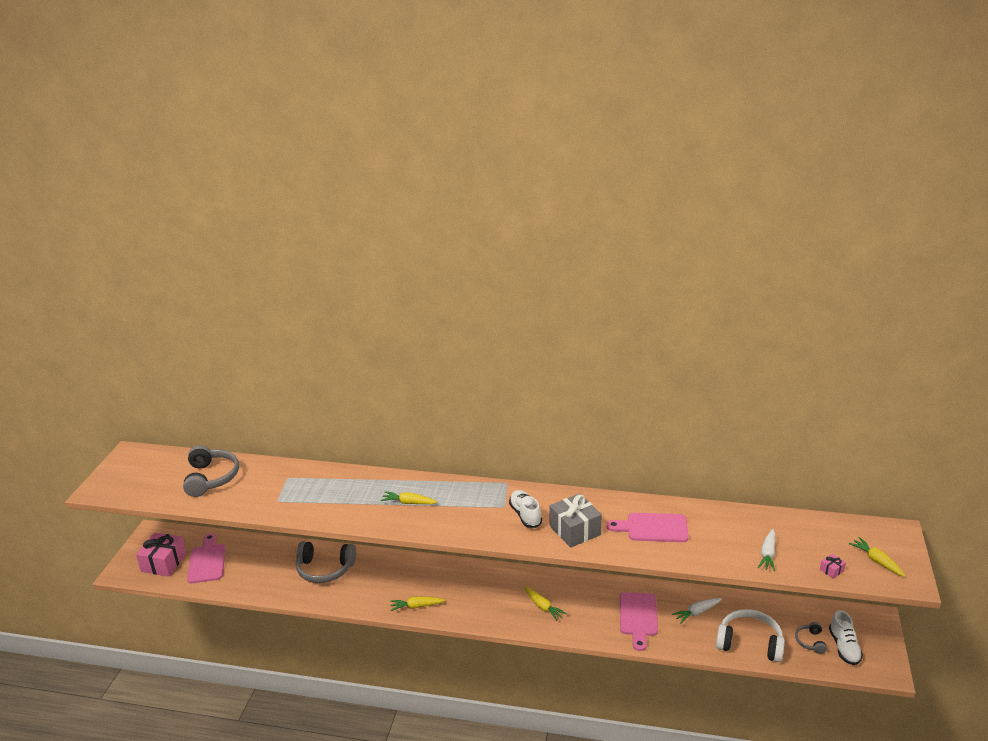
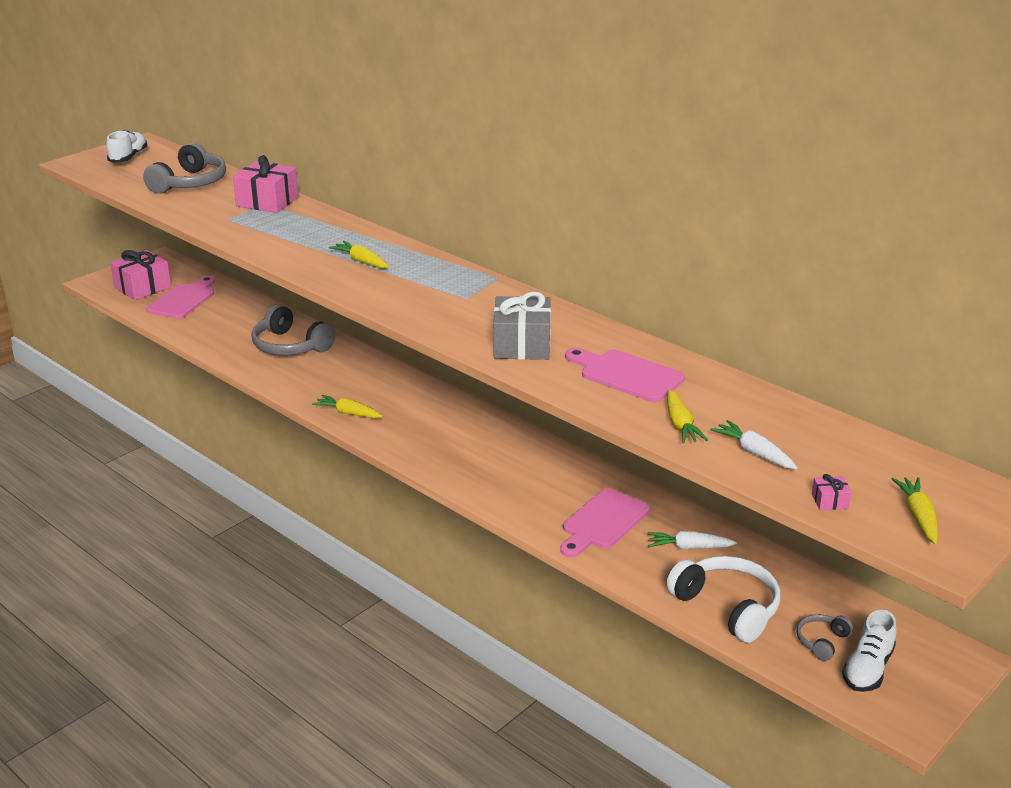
camera: 30 degrees right, 0 degrees up
(288, 475) = (267, 201): none -> pink gift
(525, 515) = (480, 312): white shoe -> white shoe (128, 157)
(543, 607) = (493, 467): yellow carrot -> yellow carrot (680, 425)
(767, 554) = (754, 453): white carrot -> white carrot turned 90 degrees clockwise

